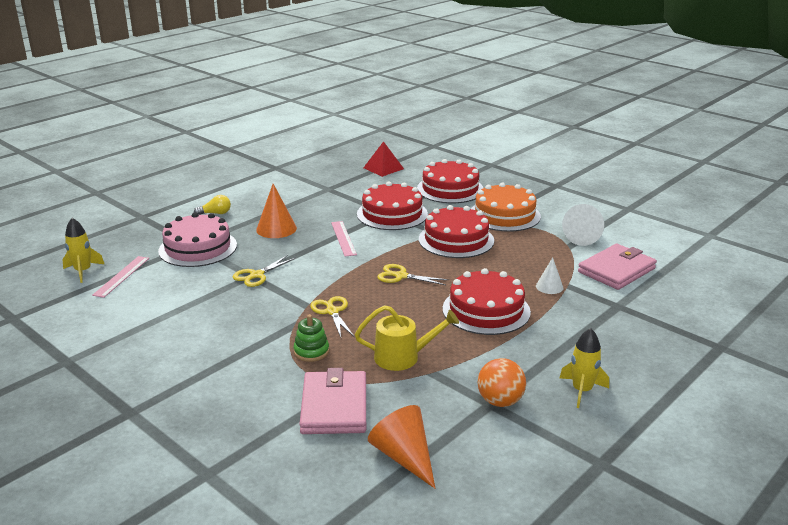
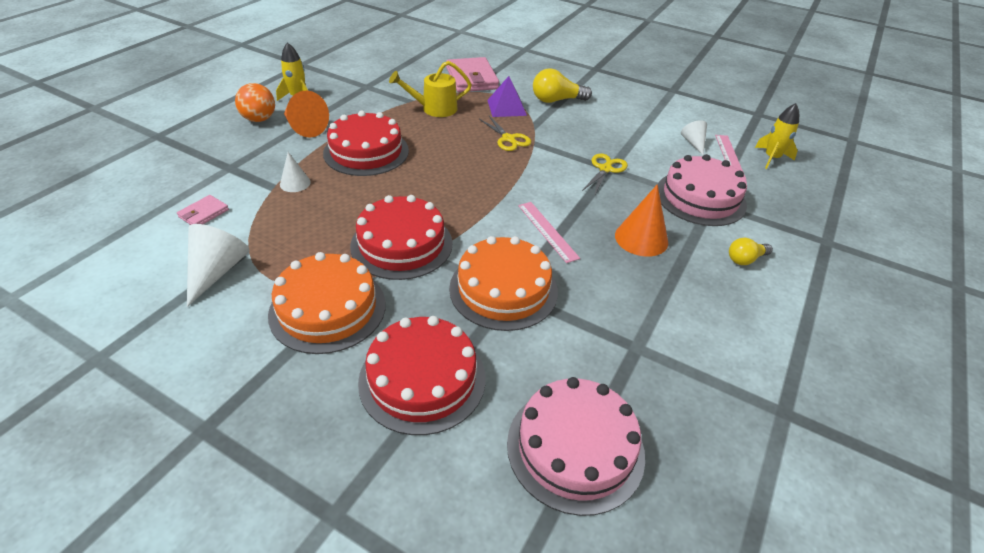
camera: 165 degrees right, 15 degrees up
(139, 291) = (693, 143): none -> white cone
(240, 357) = (556, 100): none -> yellow light bulb
(311, 351) = (506, 107): green stacking toy -> purple pyramid
(383, 168) = (575, 447): red pyramid -> pink cake
(392, 214) = (503, 289): red cake -> orange cake
(401, 276) = (457, 182): yellow scissors -> none
(404, 456) = (420, 60): orange cone -> orange cone (304, 127)
(500, 401) = (360, 88): orange ball -> orange ball (259, 119)
(616, 270) = (204, 213): pink wallet -> pink wallet, size x0.49

